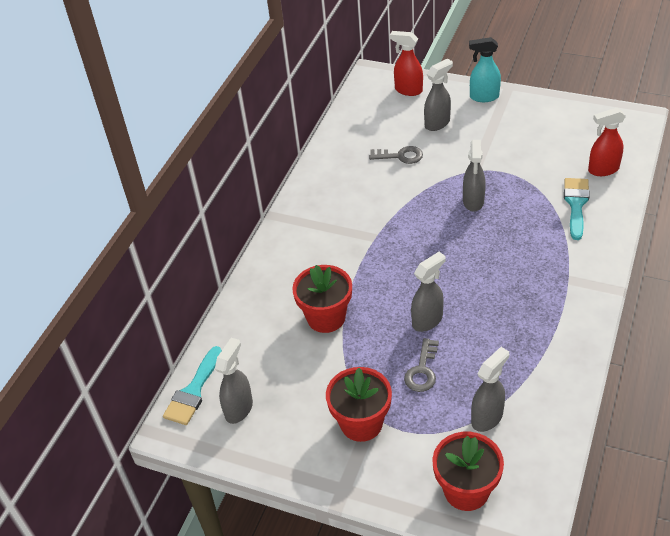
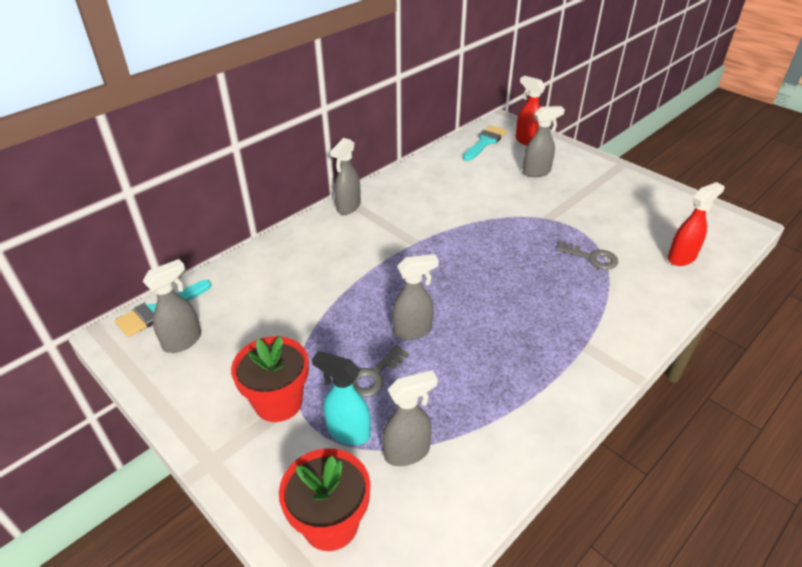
camera: 20 degrees right, 5 degrees down
(326, 317) = (321, 293): red flower pot -> none
(400, 156) = (485, 186): grey key -> grey key (592, 258)
(473, 202) = (529, 243): grey spray bottle -> grey spray bottle (348, 207)
(483, 97) = (594, 164): turquoise spray bottle -> turquoise spray bottle (348, 432)
(576, 204) = (634, 279): turquoise brush -> turquoise brush (485, 142)
(603, 170) = (681, 258): red spray bottle -> red spray bottle turned 135 degrees clockwise

